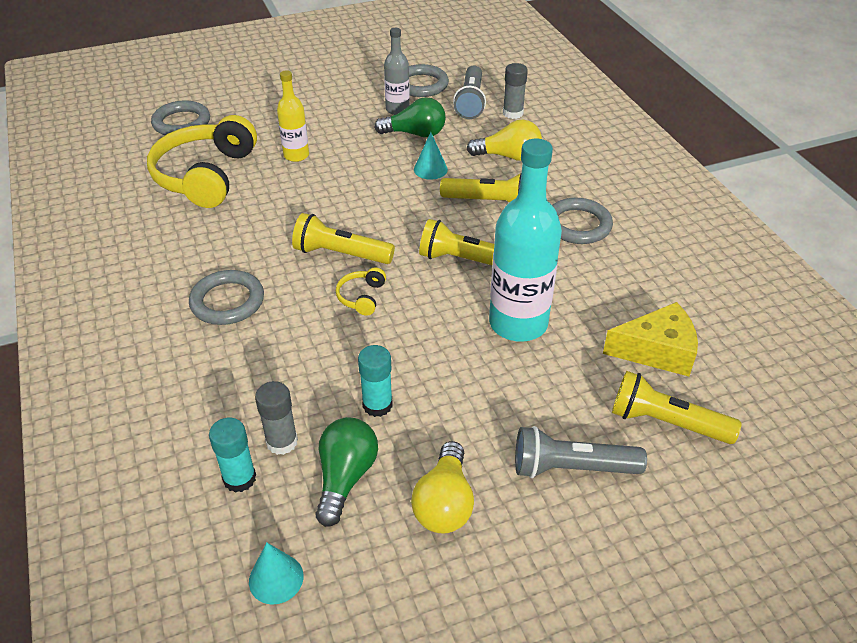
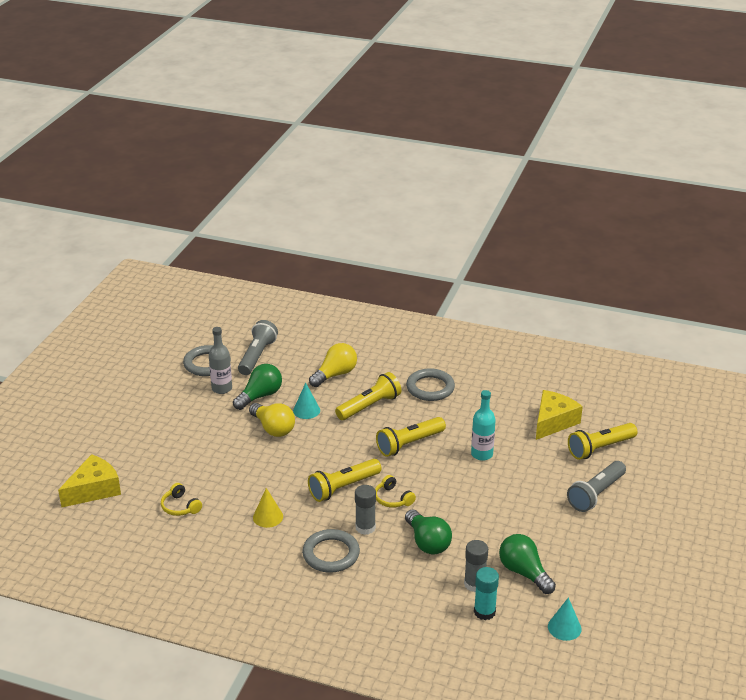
camera: 50 degrees left, 10 degrees down
(181, 123) = (94, 490): grey ring -> yellow cheese
(205, 175) = (180, 507): yellow headphones -> yellow headphones, size x0.41
(243, 231) = (268, 517): none -> yellow cone
(296, 155) = (213, 456): yellow bottle -> none
(317, 362) = (427, 542): none -> green light bulb
(377, 405) = (485, 536): turquoise glue stick -> none
(444, 503) = (575, 547): yellow light bulb -> yellow light bulb (273, 428)
(470, 102) = (257, 356): grey flashlight -> grey flashlight turned 120 degrees counterclockwise
(513, 113) = (293, 347): grey glue stick -> grey glue stick (365, 527)
(518, 323) = (482, 454): turquoise bottle -> turquoise bottle, size x0.54

